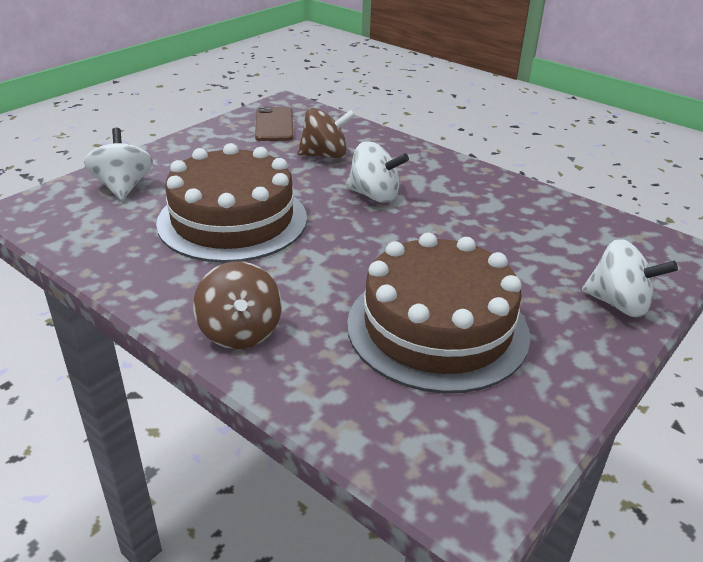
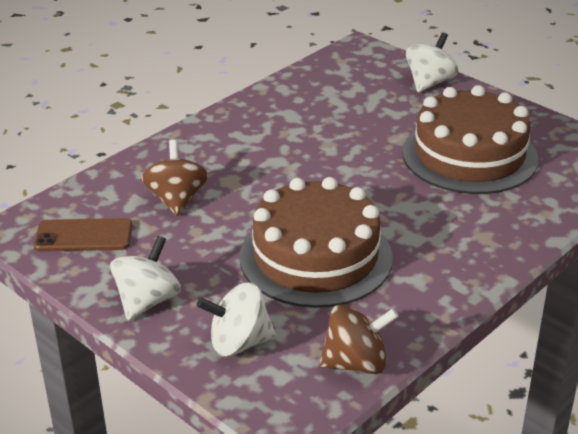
camera: 85 degrees left, 0 degrees up
(240, 332) = (491, 244): brown spinning top -> brown spinning top (356, 363)
(374, 195) = (269, 173): white spinning top -> white spinning top (147, 301)

